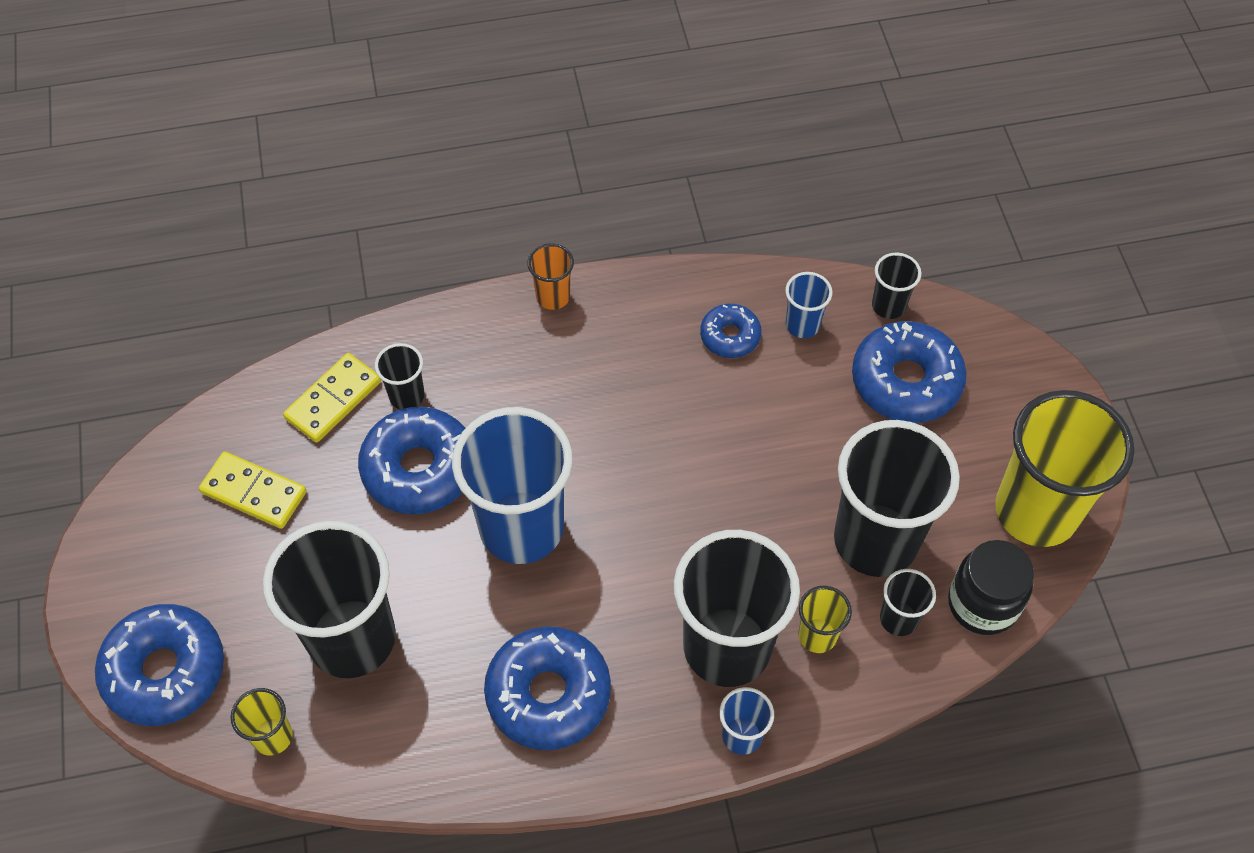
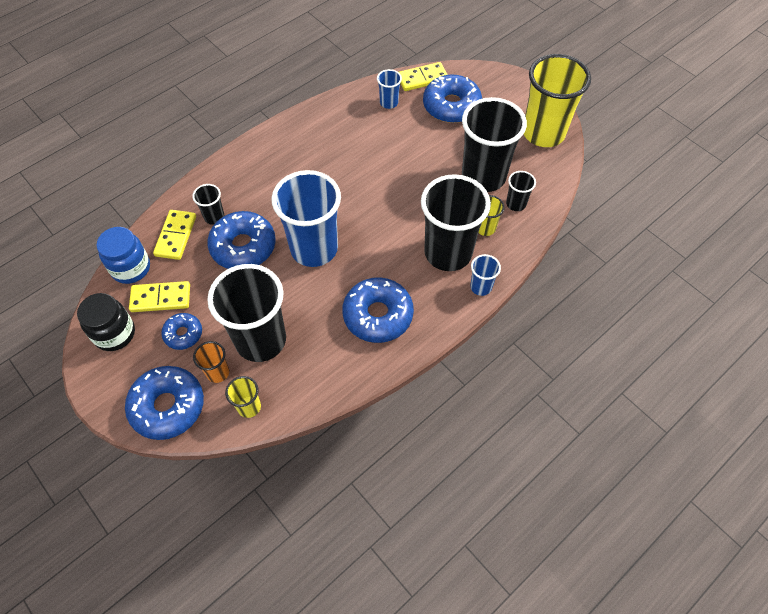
camera: 30 degrees left, 0 degrees up
(241, 421) = (131, 268): none -> blue jar
(553, 297) = (260, 141): orange cup -> orange cup (218, 372)
(730, 336) = (358, 122): blue donut -> blue donut (183, 334)
(888, 306) = (422, 79): black cup -> yellow domino
(982, 604) = (547, 180): black jar -> black jar (114, 333)

